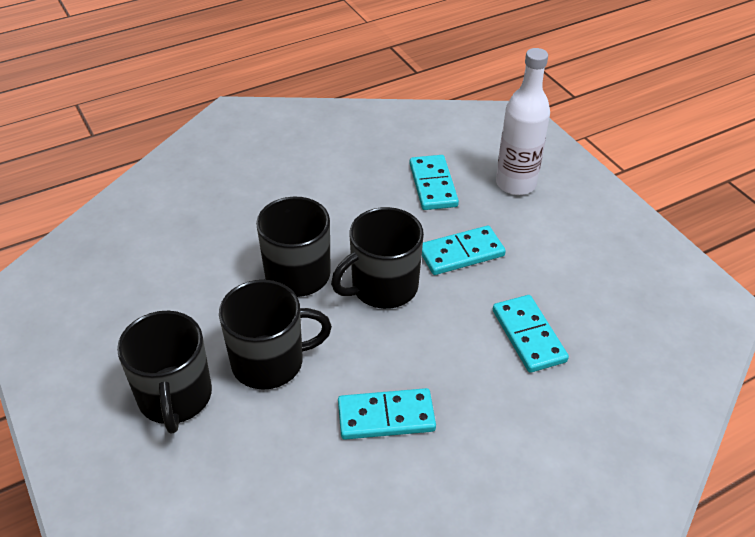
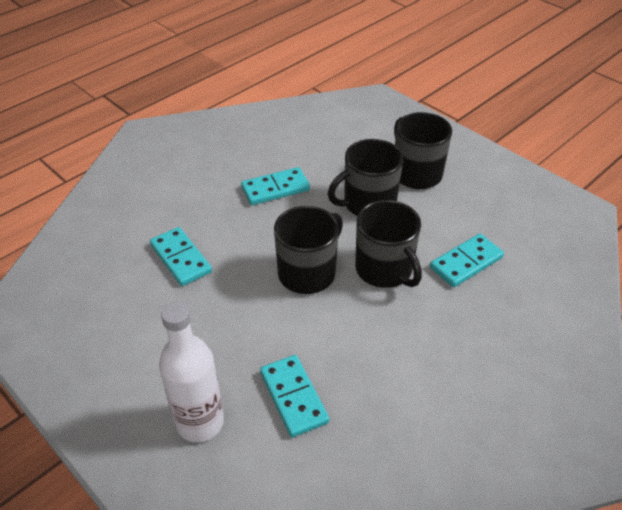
camera: 165 degrees right, 0 degrees up
(461, 253) = (247, 319): turquoise domino -> turquoise domino (466, 263)

